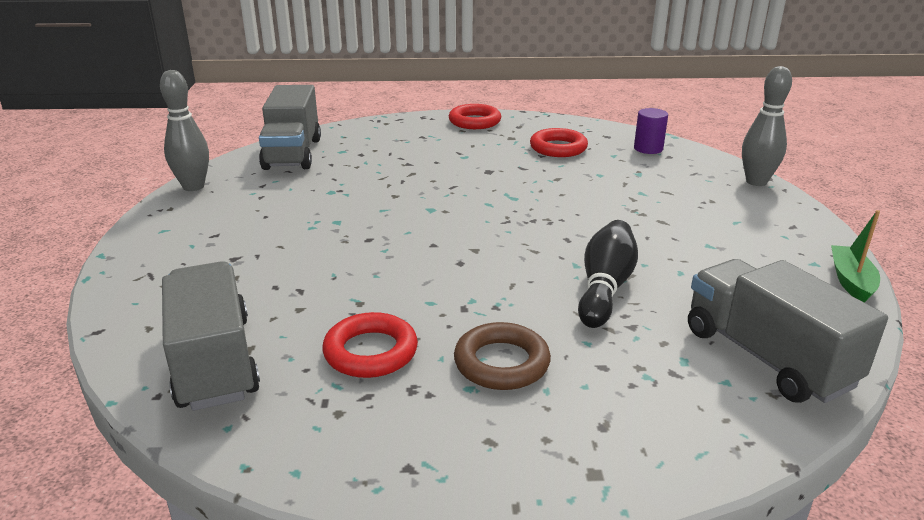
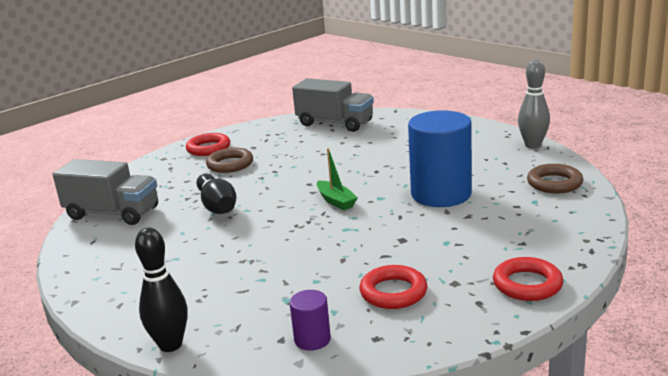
camera: 140 degrees right, 5 degrees down
(293, 154) = (554, 183): grey truck -> brown ring
(370, 352) = (286, 146): red ring -> red ring (208, 148)
(381, 186) = (441, 194): none -> blue cylinder
(756, 182) = (170, 345): grey bowling pin -> black bowling pin
(851, 281) = (69, 275): green boat -> green boat (336, 201)

